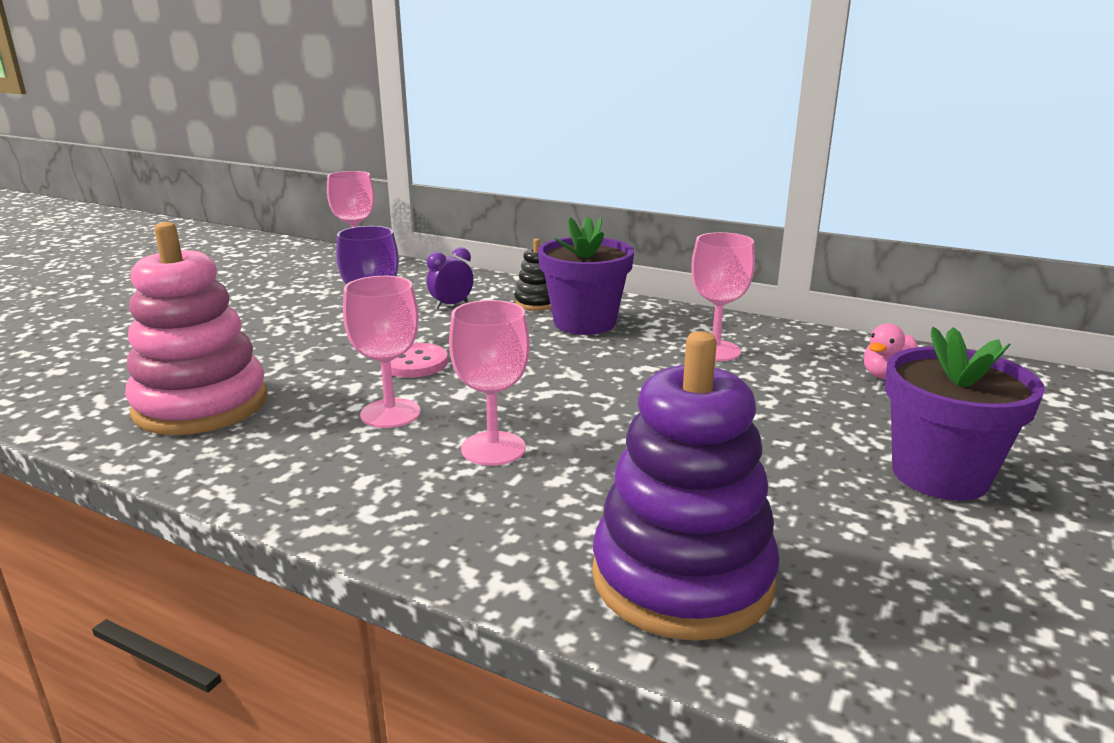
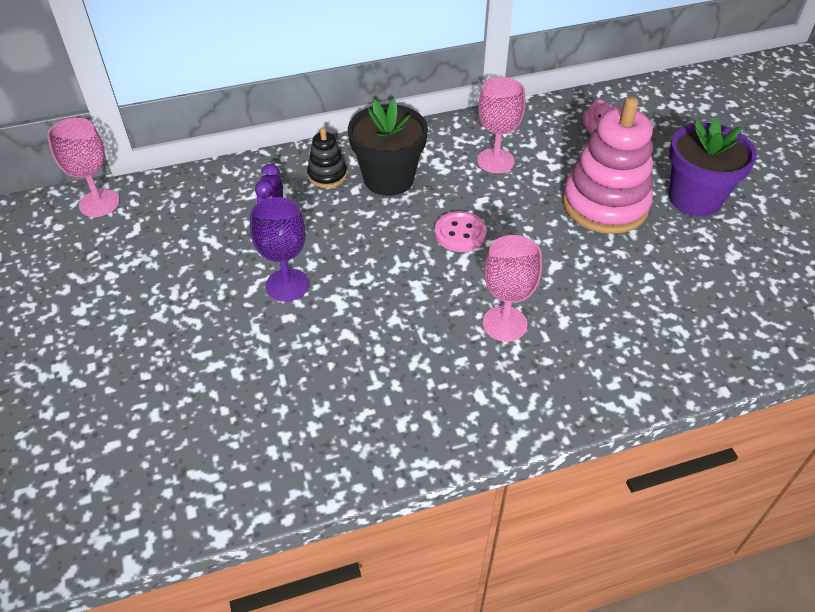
camera: 45 degrees left, 25 degrees up
(201, 405) = (284, 423): pink stacking toy -> pink stacking toy (605, 204)
(390, 413) = (410, 340): pink goblet -> none
(414, 363) = (349, 288): pink button -> pink button (460, 233)
(584, 323) = (388, 179): purple flower pot -> black flower pot
(682, 578) = (686, 338): purple stacking toy -> none

